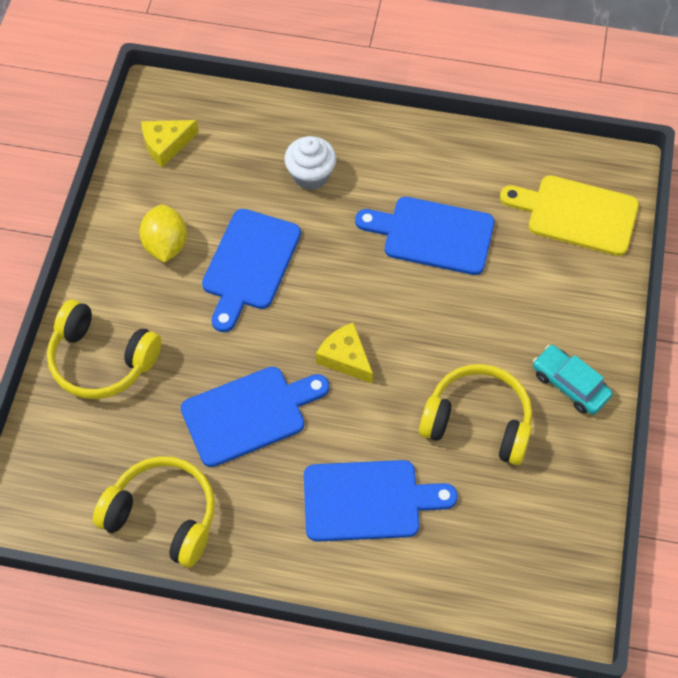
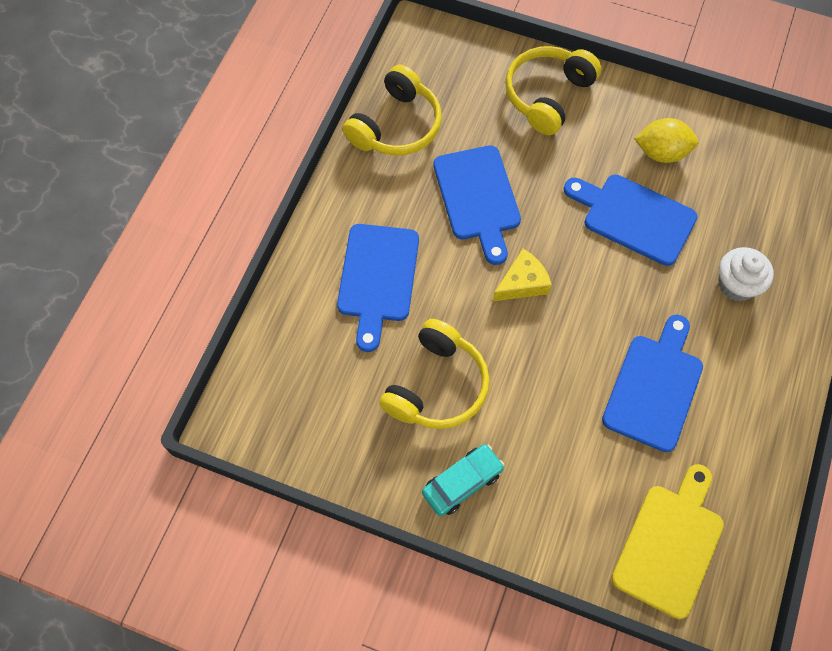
camera: 100 degrees right, 5 degrees up
(166, 145) = (778, 164): yellow cheese -> none

